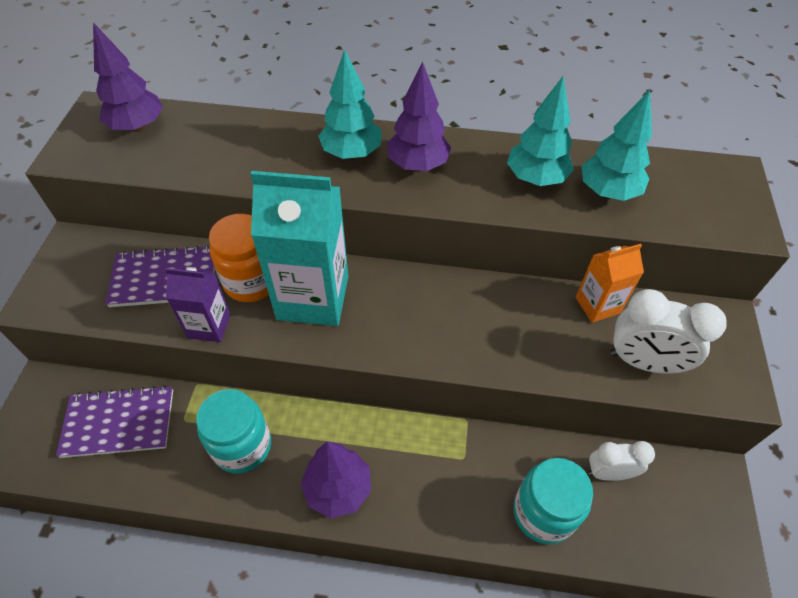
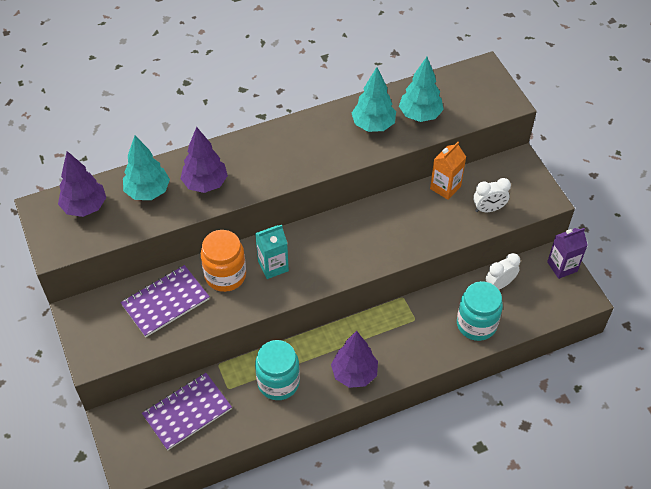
camera: 30 degrees left, 0 degrees up
(209, 326) = (222, 315): purple carton -> purple carton (562, 266)
(313, 297) = (273, 266): turquoise carton -> turquoise carton, size x0.53
(352, 153) = (248, 159): turquoise tree -> turquoise tree (148, 191)
(417, 165) = (296, 148): purple tree -> purple tree (205, 184)
(643, 362) = (488, 209): white clock -> white clock, size x0.64

